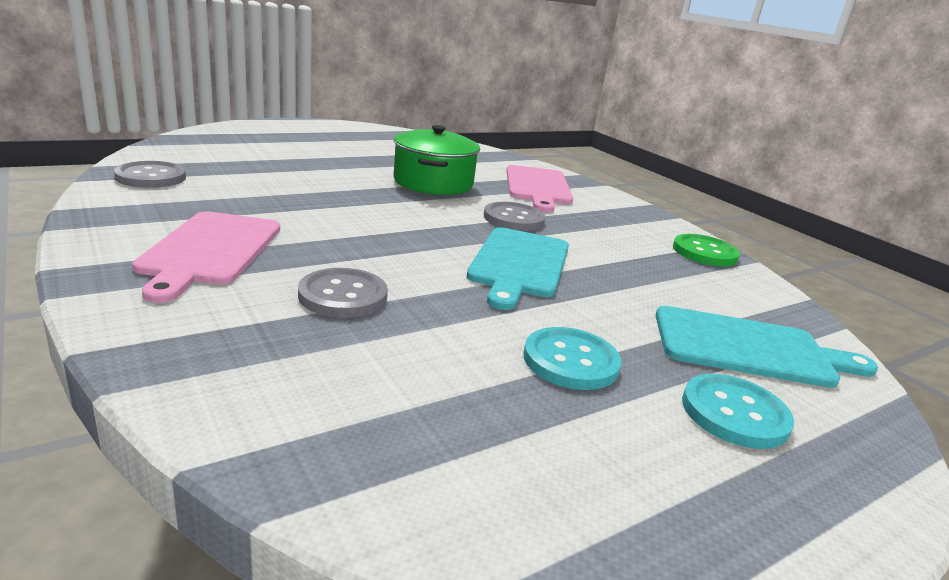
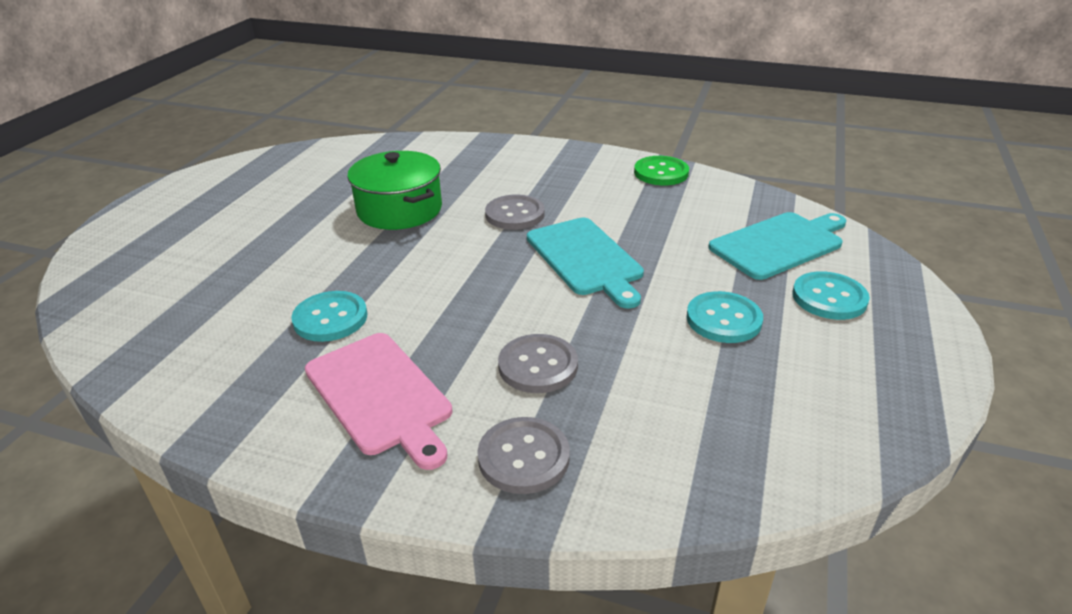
camera: 35 degrees left, 10 degrees up
(151, 177) = (163, 359): grey button -> grey button (523, 457)
(271, 205) = (330, 318): none -> turquoise button
(538, 187) = (476, 167): pink cutting board -> none

